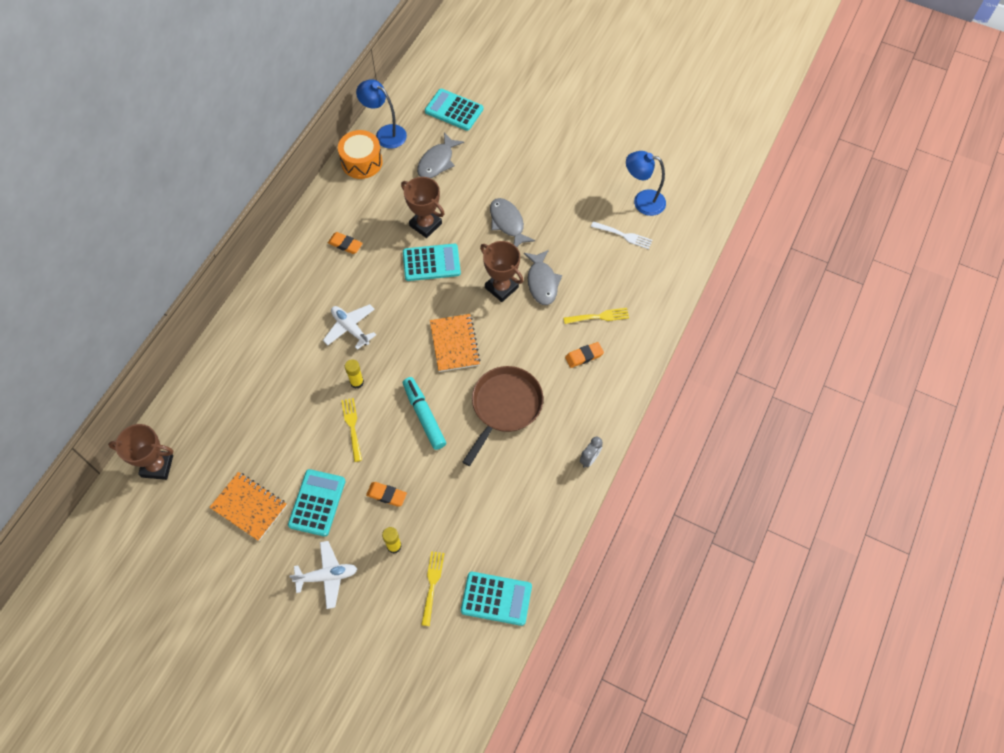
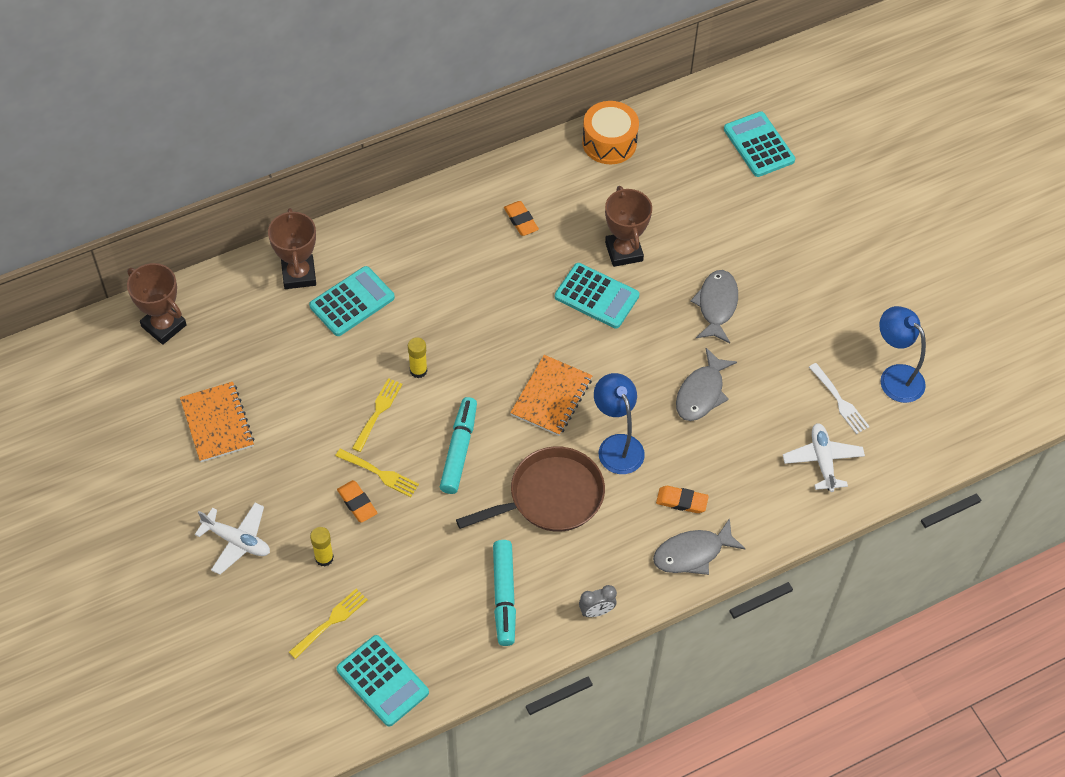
camera: 35 degrees right, 5 degrees down
(317, 503) = (284, 464): turquoise calculator -> turquoise calculator (352, 302)
(350, 328) = (456, 311): white plane -> white plane (822, 460)
(385, 133) = (660, 126): blue lamp -> blue lamp (617, 445)
(437, 162) = (693, 191): grey fish -> grey fish (692, 553)
(501, 287) = (651, 370): brown trophy -> brown trophy (299, 274)
(527, 489) = (504, 596): none -> turquoise marker
(599, 317) = (734, 470): yellow fork -> yellow fork (379, 473)

